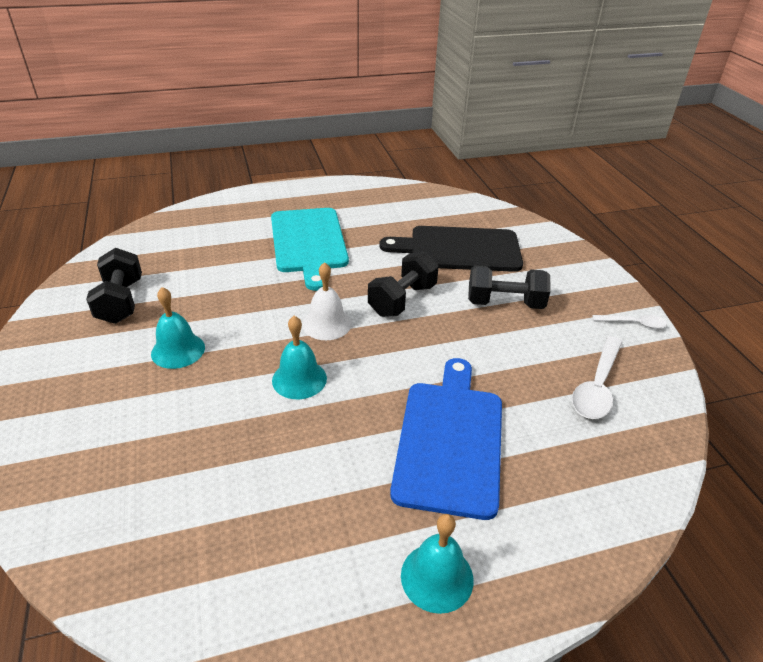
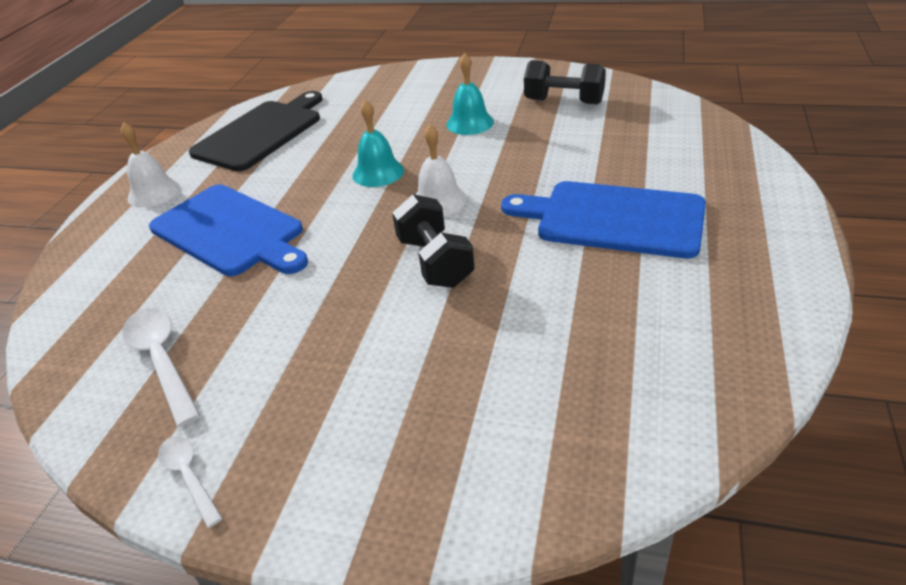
camera: 125 degrees right, 0 degrees up
(309, 243) = (613, 219): turquoise cutting board -> blue cutting board
(437, 577) = (154, 193): turquoise bell -> white bell
(459, 249) = (510, 359): black cutting board -> black cutting board (261, 133)
(505, 303) = (353, 351): black dumbbell -> none
(633, 323) = (189, 476): white spoon -> white spoon turned 105 degrees clockwise

